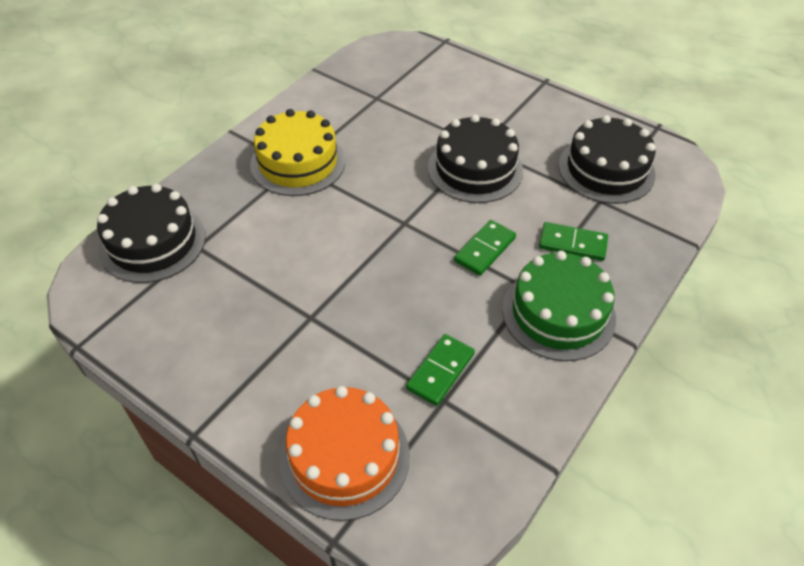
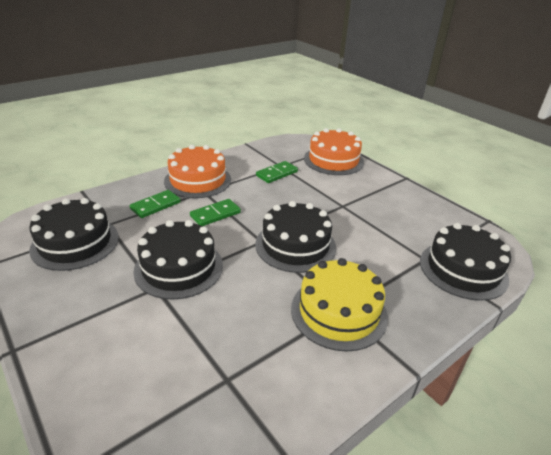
camera: 165 degrees left, 15 degrees down
(361, 227) = (295, 245): none -> black cake
(558, 313) = (198, 180): green cake -> orange cake
(572, 244) = (155, 206): green domino -> green domino turned 75 degrees counterclockwise

